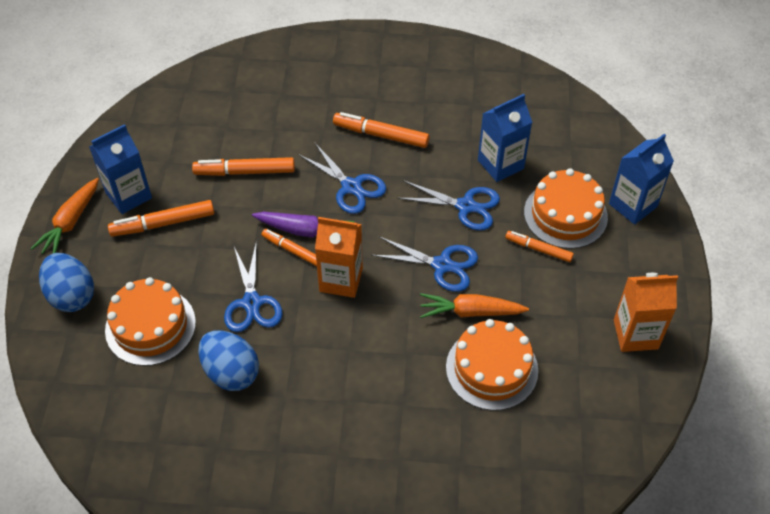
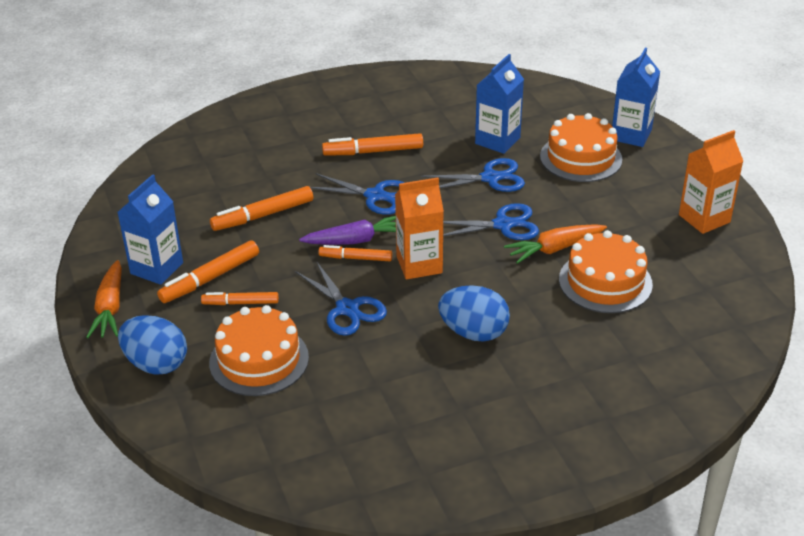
camera: 25 degrees left, 15 degrees down
(231, 372) = (368, 367): blue egg -> blue egg (473, 332)
(538, 249) = (577, 188): orange marker -> orange marker (240, 303)

